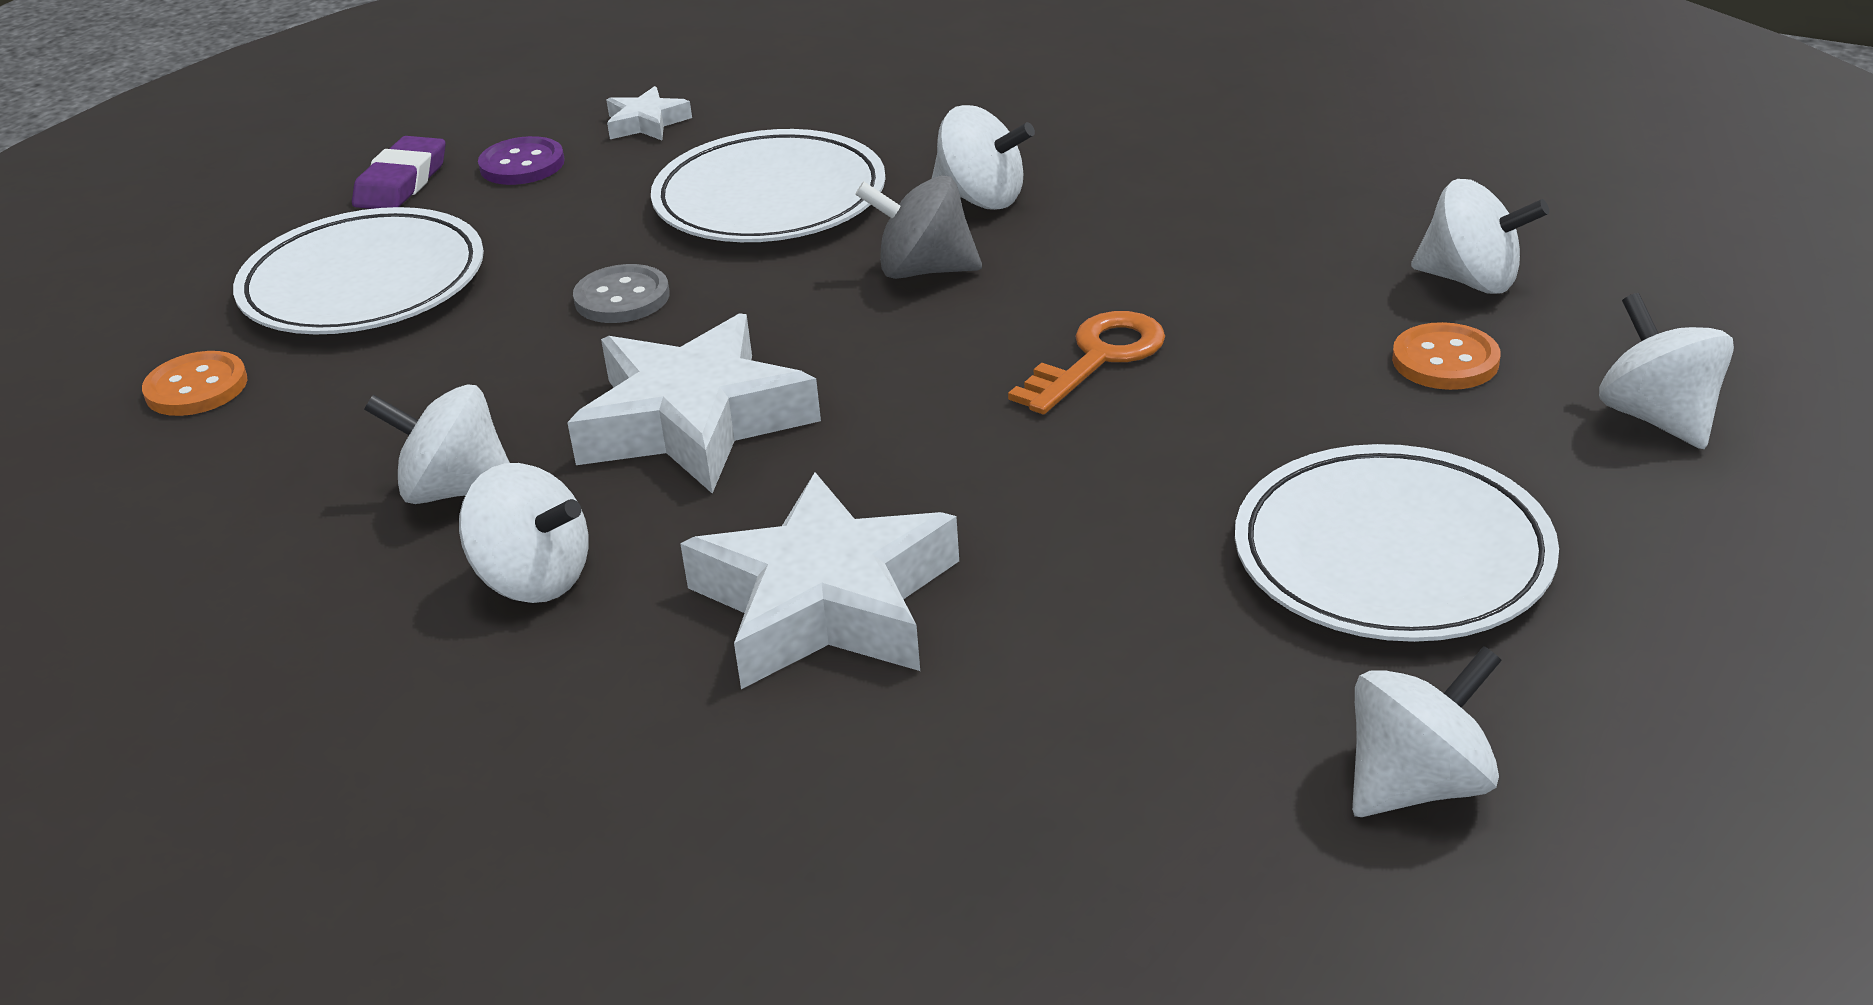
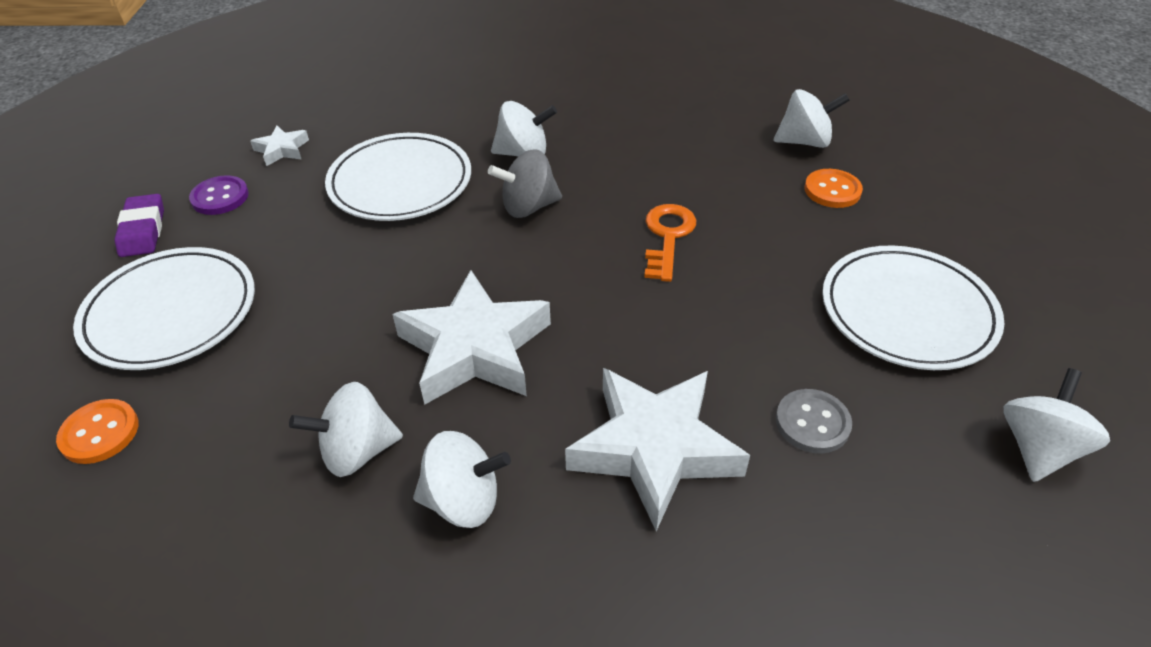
camera: 30 degrees left, 10 degrees up
(622, 298) = (360, 274): grey button -> grey button (812, 423)
(1658, 418) = (948, 196): white spinning top -> none

